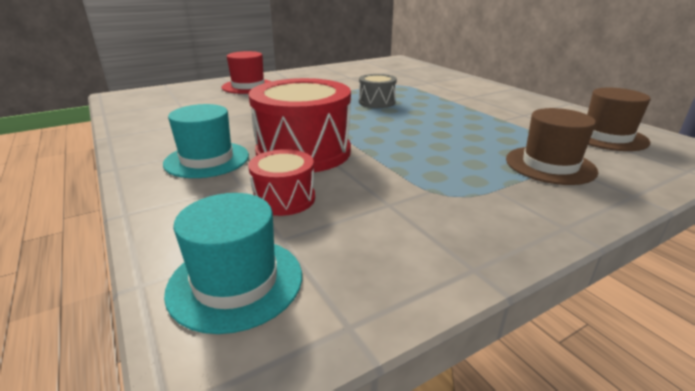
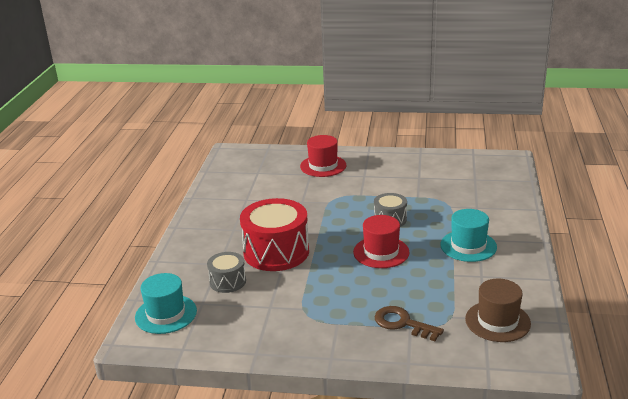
camera: 40 degrees right, 0 degrees up
(207, 159) = (221, 238): turquoise hat -> turquoise hat (468, 246)
(284, 199) = (227, 281): red drum -> grey drum
(414, 123) = (381, 252): none -> red hat
(550, 165) = (402, 323): brown hat -> brown key

